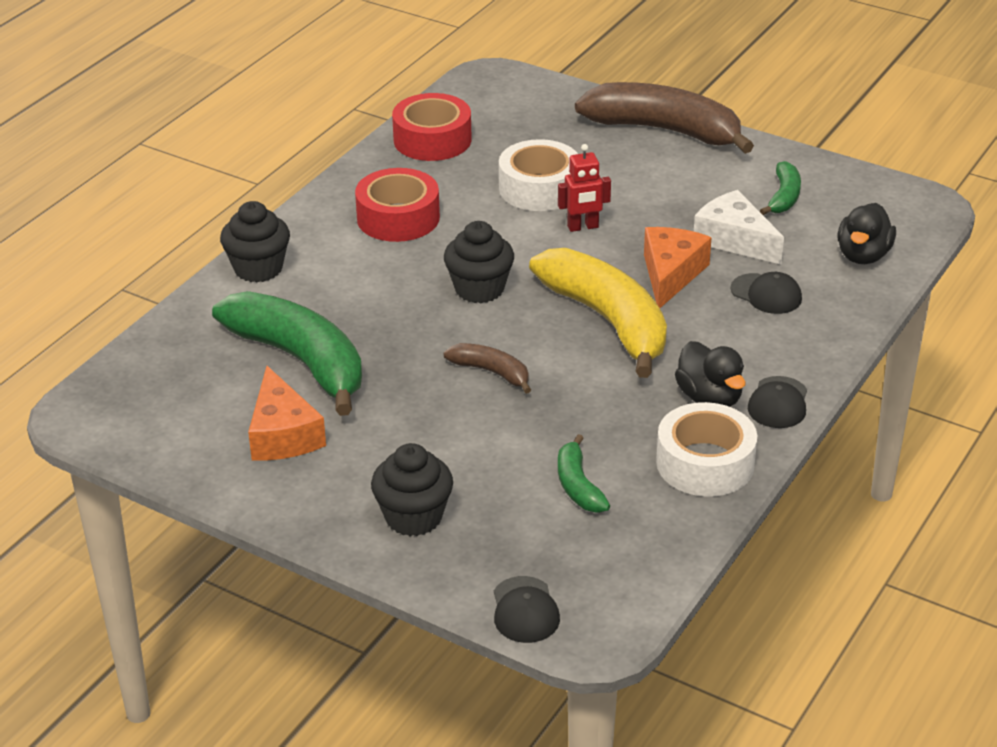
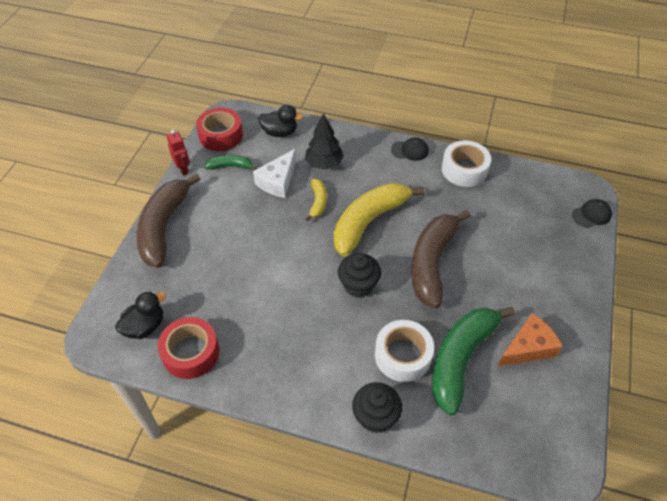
camera: 105 degrees left, 15 degrees up
(398, 218) = (294, 348): red tape -> red tape (221, 135)
(413, 517) = (558, 269): black cupcake -> none
(491, 372) = (432, 263): brown banana -> brown banana, size x2.12
(539, 188) = (243, 278): white tape -> white tape (403, 355)
(578, 486) = (502, 211): green banana -> none
(583, 227) = (281, 248): red robot -> red robot (183, 169)
(671, 274) = (318, 202): orange cheese -> yellow banana
(709, 398) = (416, 174): black duck -> black duck (145, 326)
(766, 294) = (324, 163): black cap -> black tree

